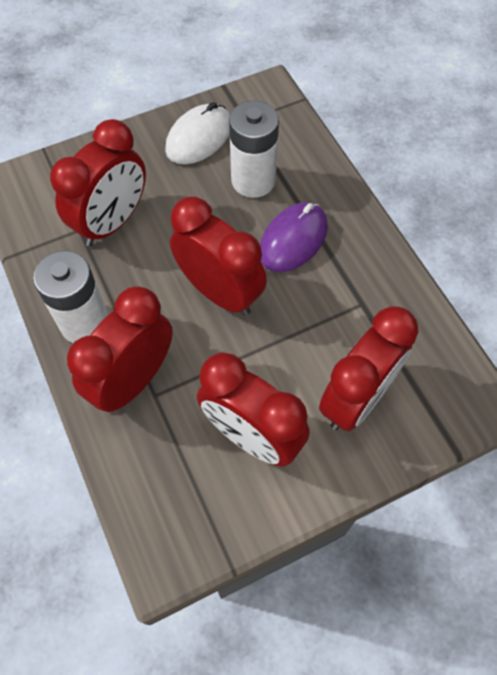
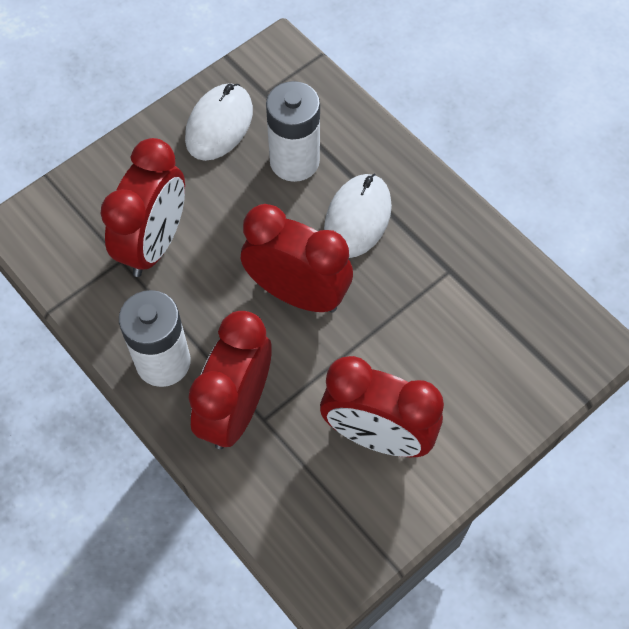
camera: 15 degrees left, 0 degrees up
(293, 239) = (358, 218): purple mouse -> white mouse
(357, 398) = (472, 371): red clock -> none

